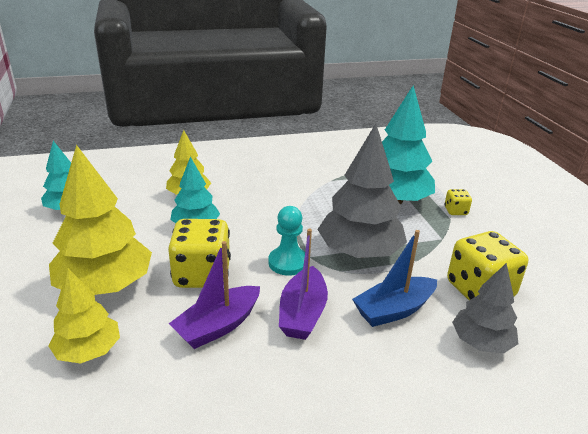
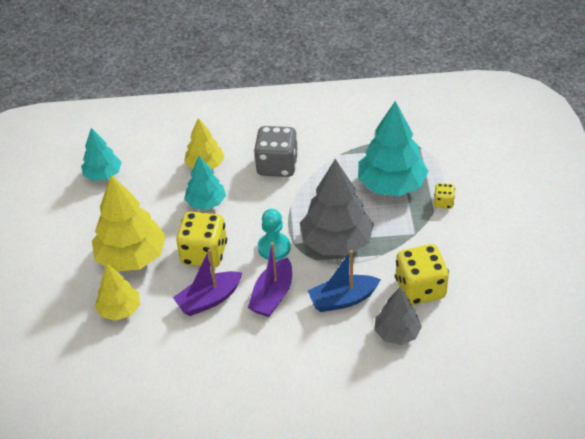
camera: 15 degrees right, 15 degrees up
(268, 192) = (277, 165): none -> grey dice

